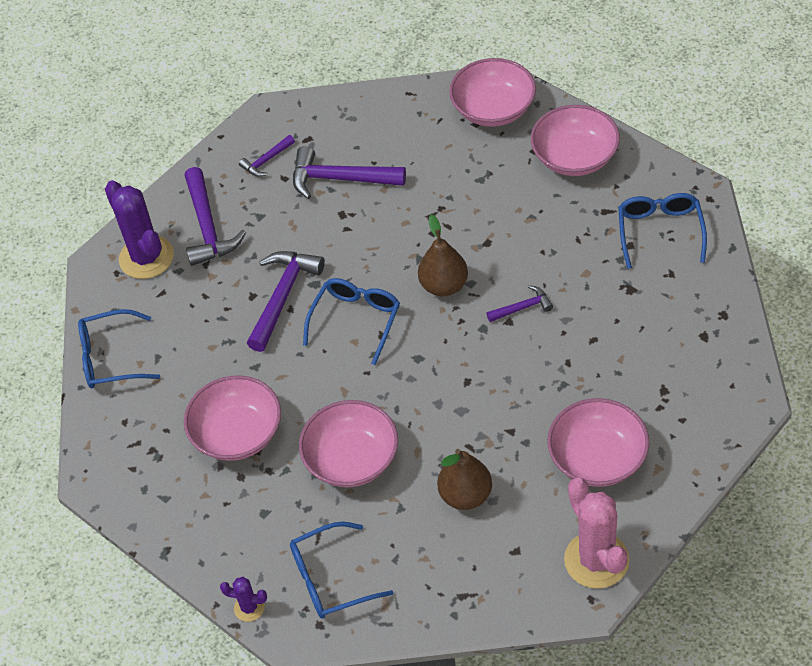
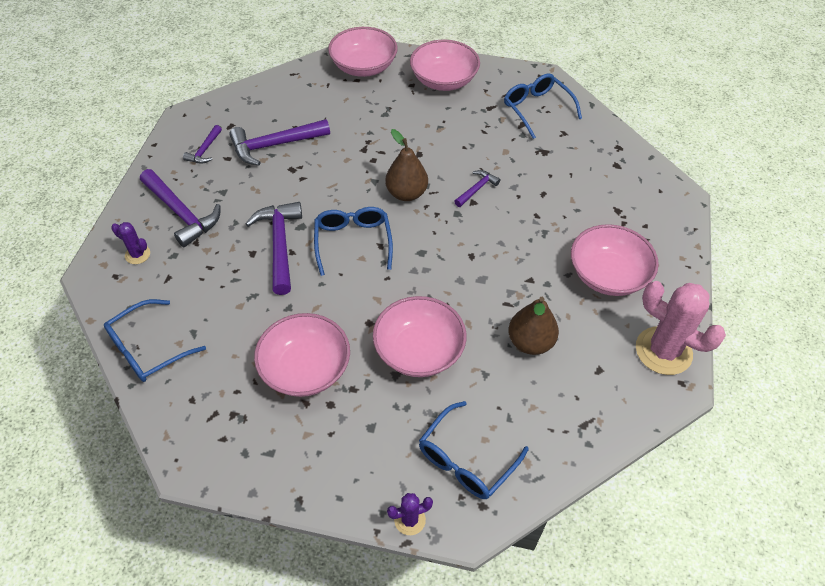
camera: 35 degrees left, 0 degrees up
(146, 257) = (137, 254): purple cactus -> purple cactus, size x0.48

